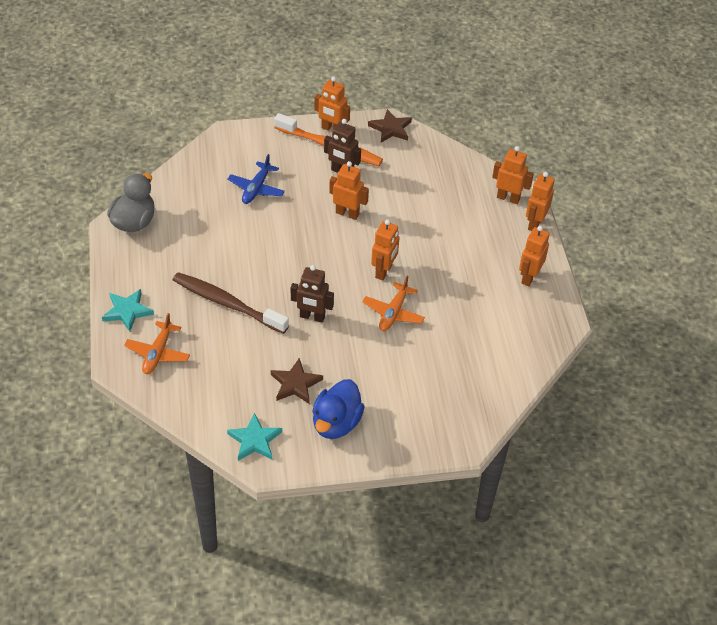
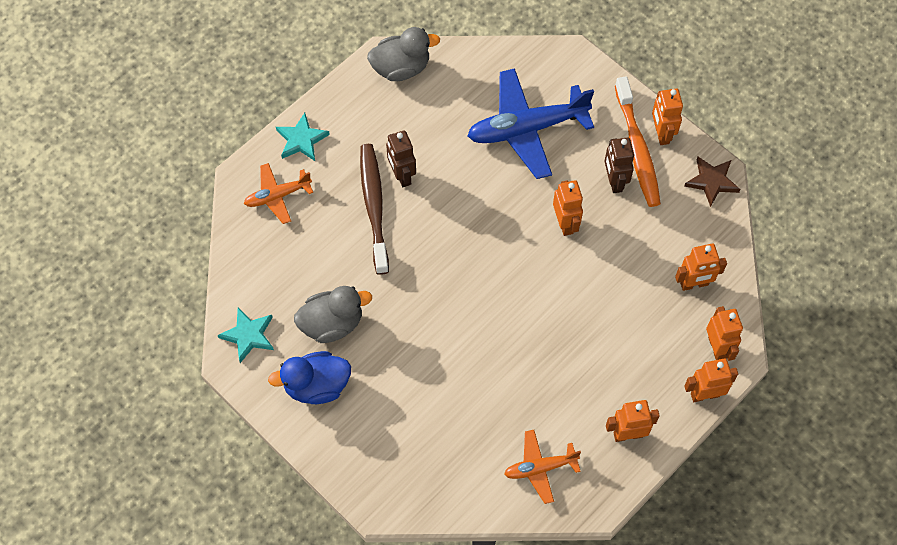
camera: 55 degrees right, 15 degrees up
(256, 188) = (527, 129): blue plane -> blue plane, size x1.85
(295, 384) = (332, 323): brown star -> grey duck
(312, 317) = (417, 283): brown robot -> brown robot (402, 175)
(384, 271) = (521, 303): orange robot -> orange robot (694, 284)
(393, 313) = (479, 346): orange plane -> orange plane (540, 468)

